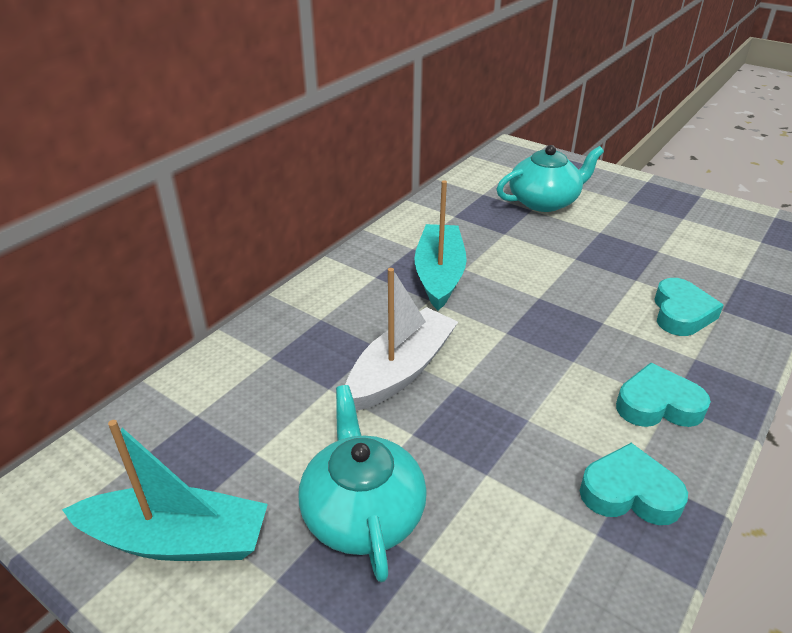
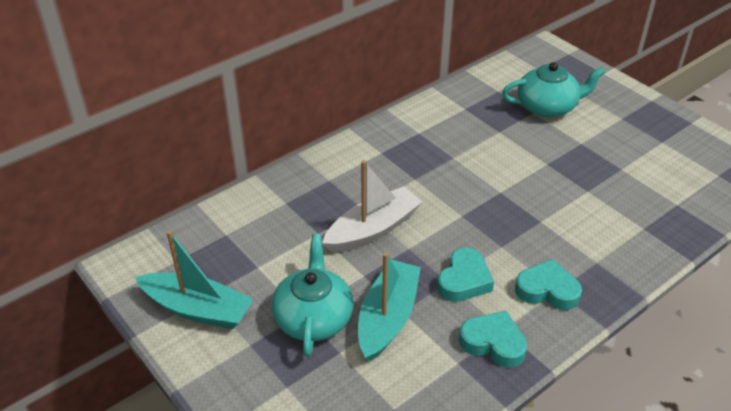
camera: 15 degrees right, 5 degrees up
(439, 275) = (431, 159): turquoise boat -> turquoise boat (388, 317)
(681, 313) = (607, 225): turquoise heart -> turquoise heart (464, 280)

